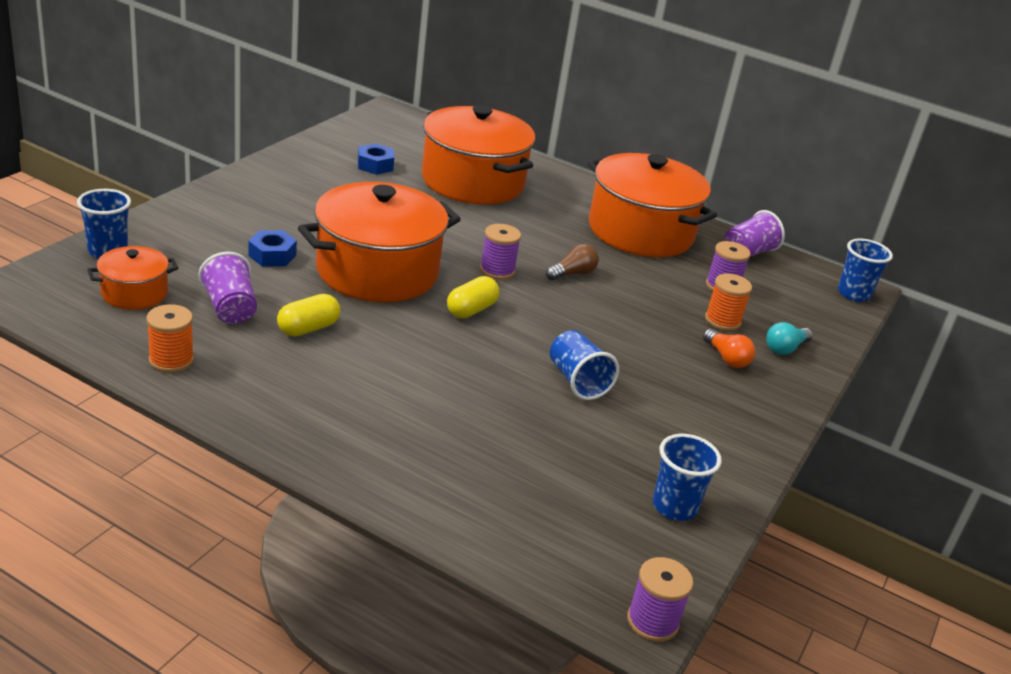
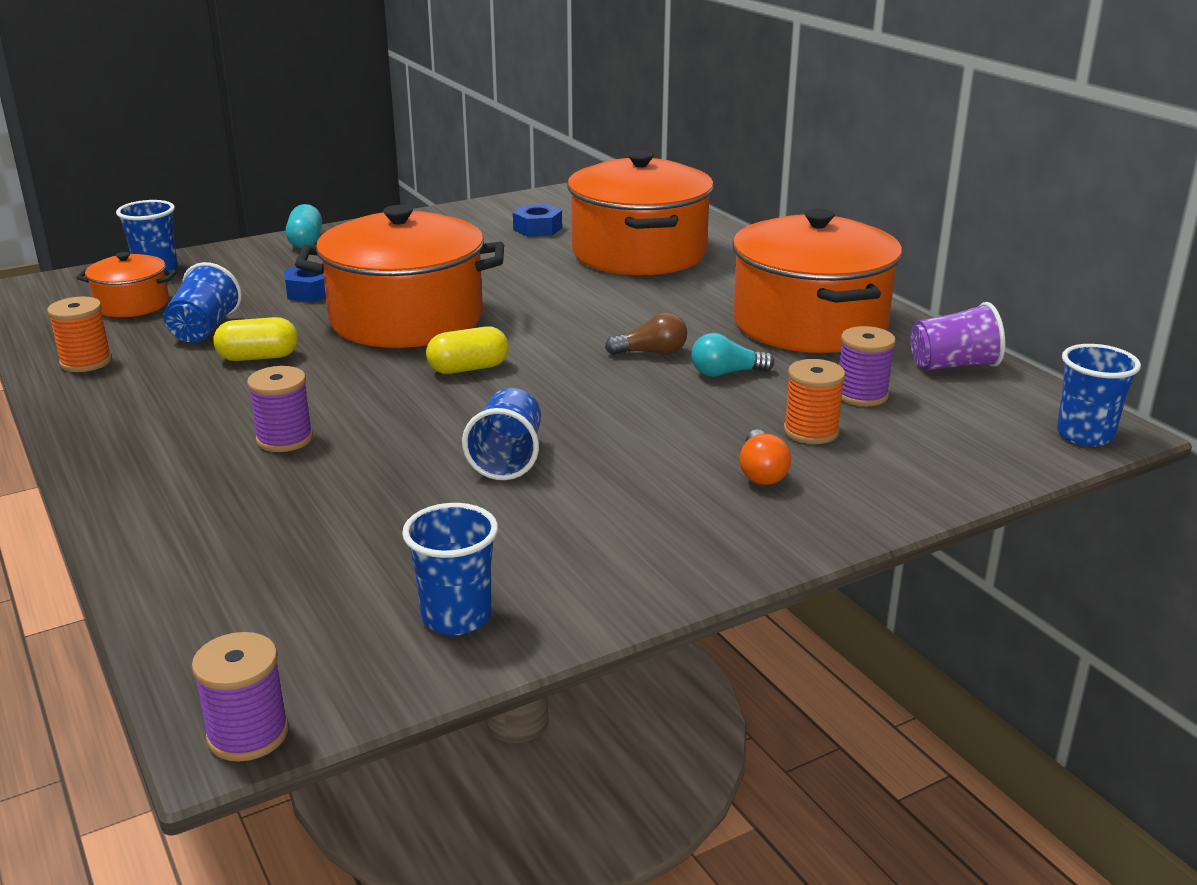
camera: 35 degrees right, 5 degrees down
(204, 202) = (305, 241): none -> turquoise capsule
(230, 308) = (204, 329): purple cup -> blue cup
(497, 270) = (554, 337): purple spool -> purple spool (284, 439)
(785, 348) = (874, 478): turquoise light bulb -> turquoise light bulb (726, 373)

